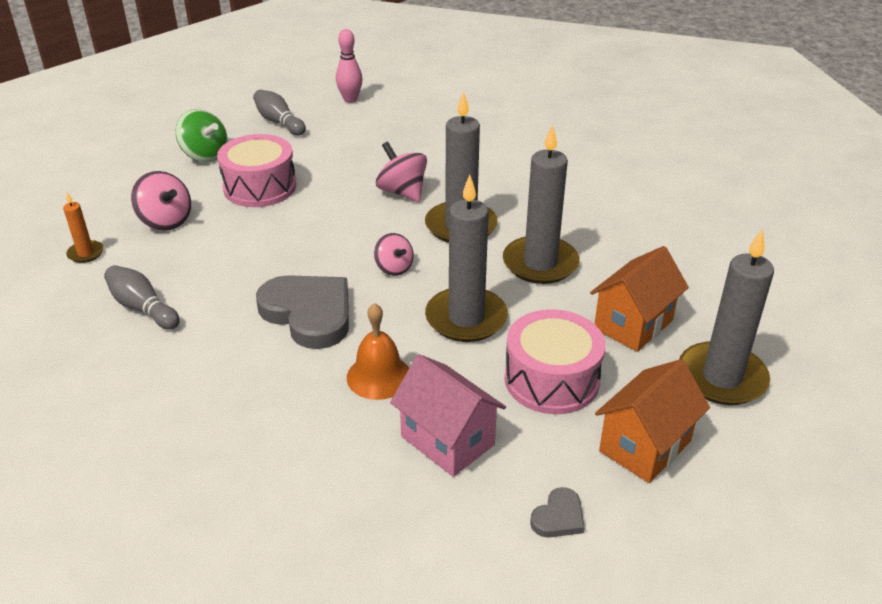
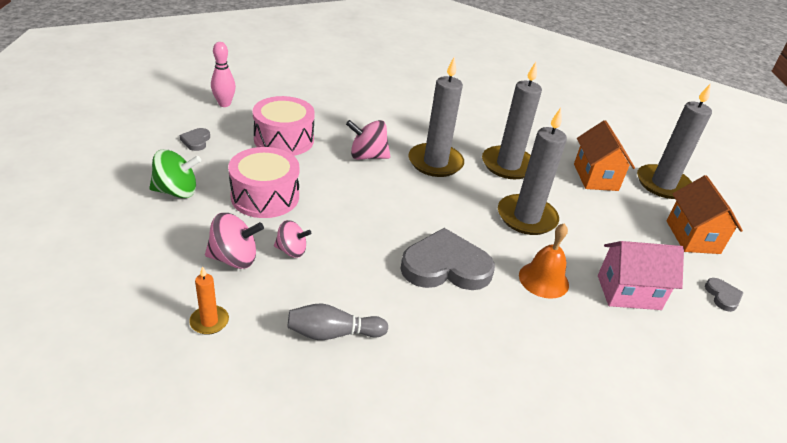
camera: 50 degrees left, 0 degrees up
(279, 122) = (196, 141): grey bowling pin -> grey heart
(394, 268) = (443, 208): pink spinning top -> pink spinning top (291, 250)
(551, 380) = (613, 228): pink drum -> pink drum (284, 140)

